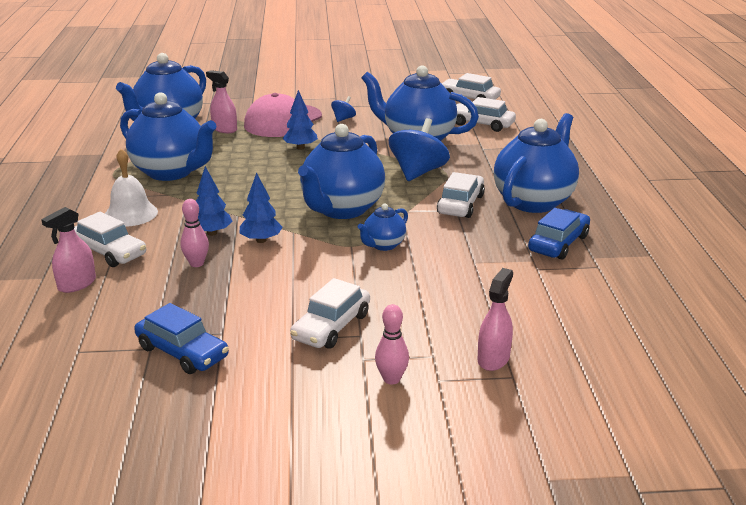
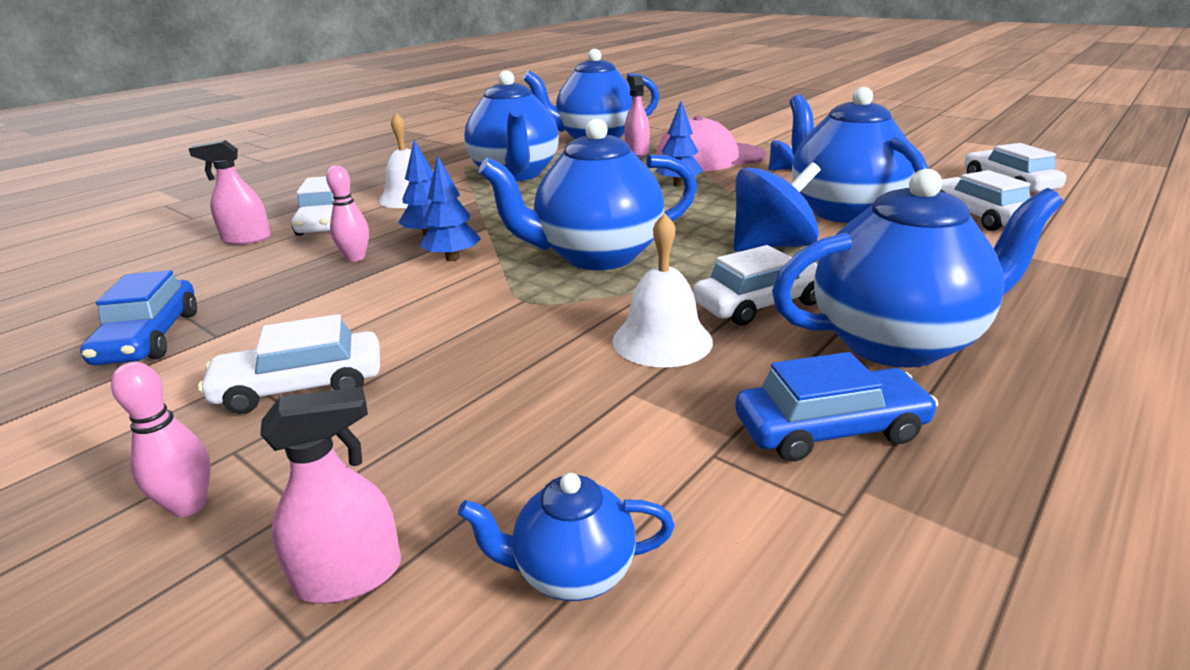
camera: 45 degrees right, 0 degrees up
(383, 245) = (559, 314): blue teapot -> blue teapot (572, 573)
(449, 237) = (662, 340): none -> white bell

